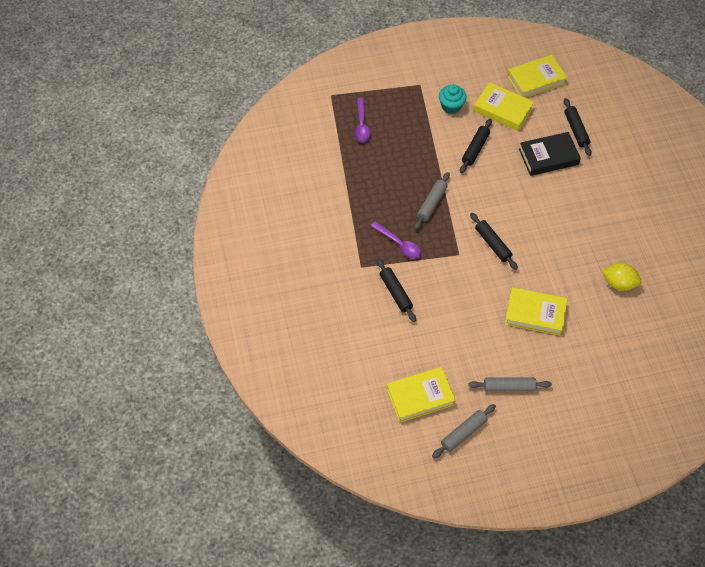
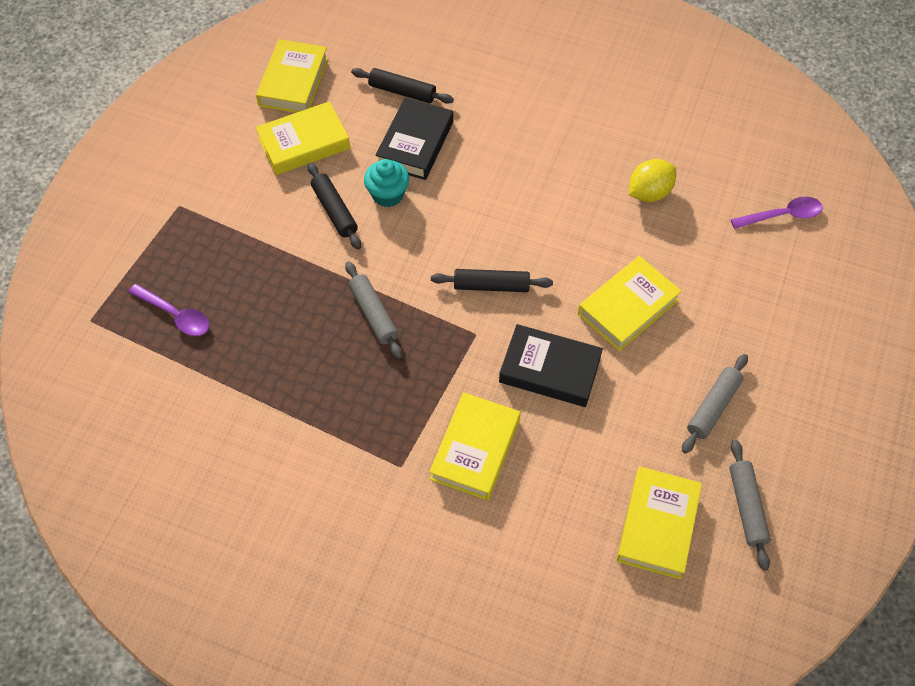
camera: 55 degrees left, 0 degrees up
(395, 292) = (475, 449): black rolling pin -> yellow book
(399, 244) = (403, 394): purple spoon -> purple spoon (782, 215)
(451, 106) = (246, 193): turquoise cupcake -> turquoise cupcake (388, 194)
(466, 299) = (549, 370): none -> black book

